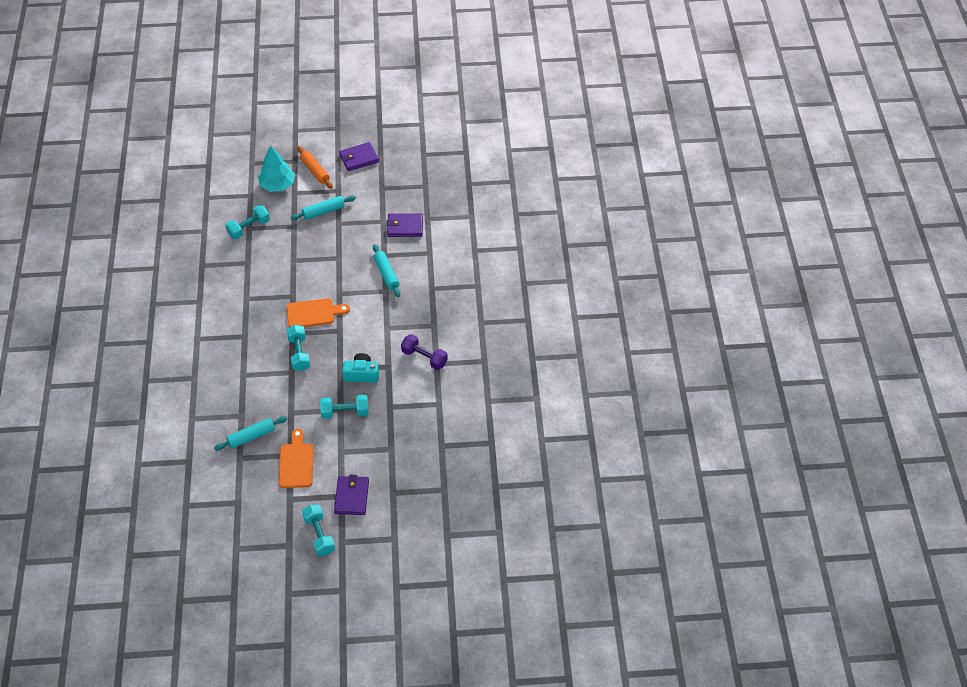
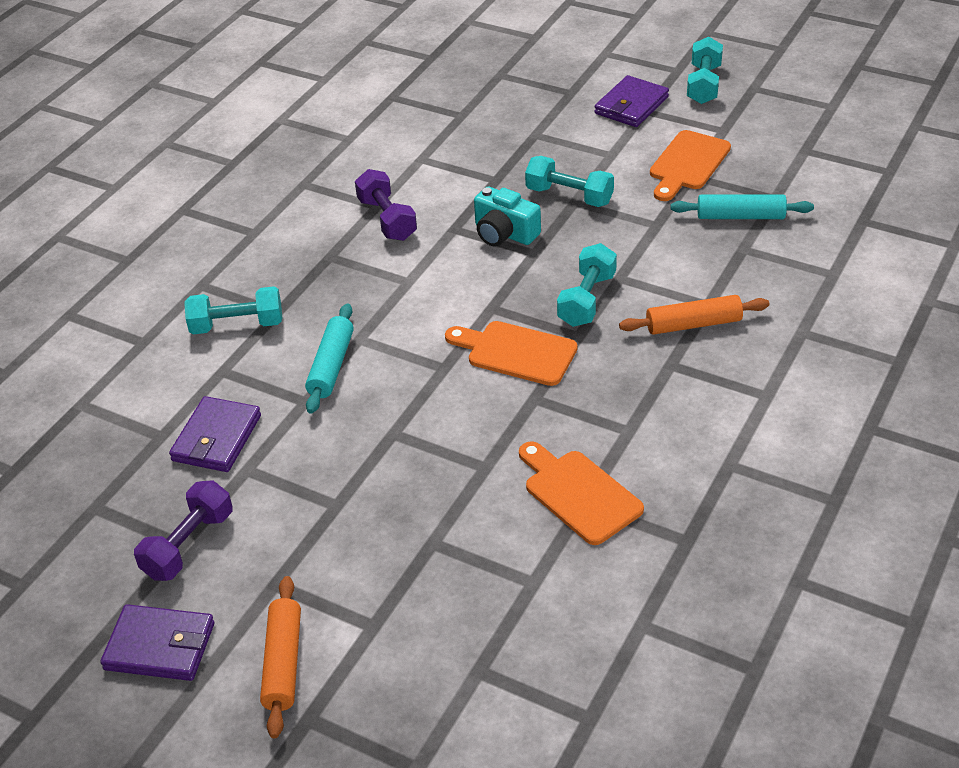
camera: 145 degrees left, 10 degrees down
(244, 361) = (693, 324): none -> orange rolling pin
(249, 228) = (533, 583): turquoise dumbbell -> turquoise dumbbell (237, 325)
(251, 265) = (578, 494): none -> orange cutting board
(277, 185) = (396, 667): turquoise tree -> none
(323, 211) = (345, 546): turquoise rolling pin -> none
(379, 189) = (188, 545): none -> purple dumbbell
(405, 227) = (217, 438): purple wallet -> purple wallet turned 75 degrees clockwise

